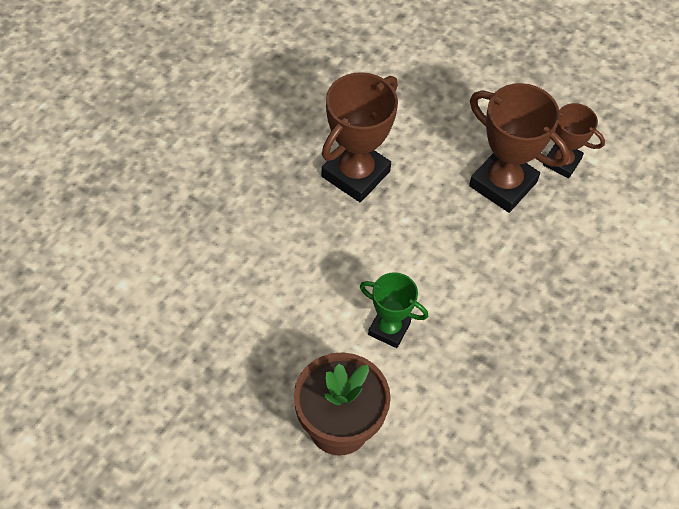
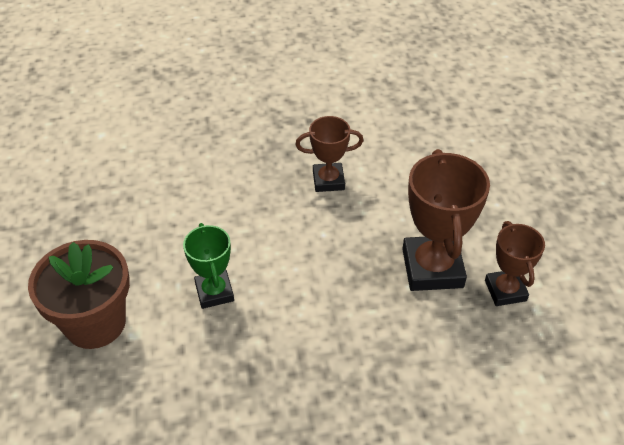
camera: 50 degrees right, 10 degrees down
(355, 174) = (328, 180): brown trophy -> brown trophy, size x0.60

